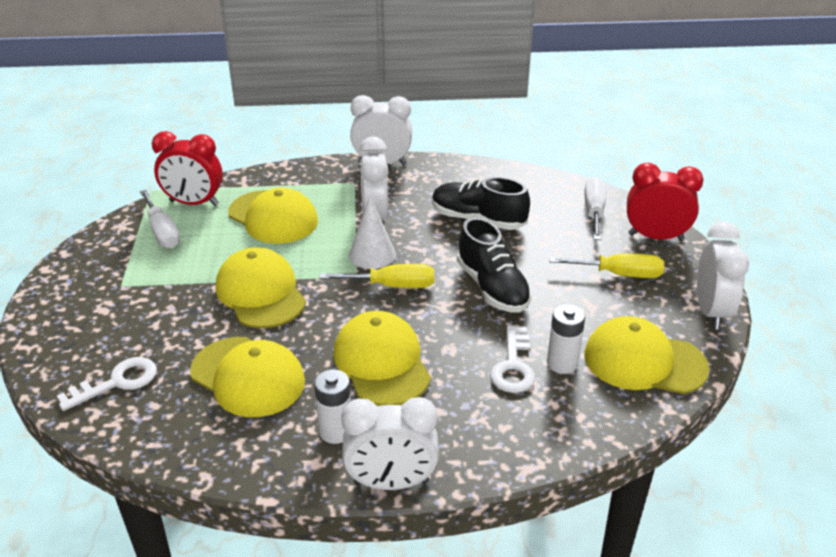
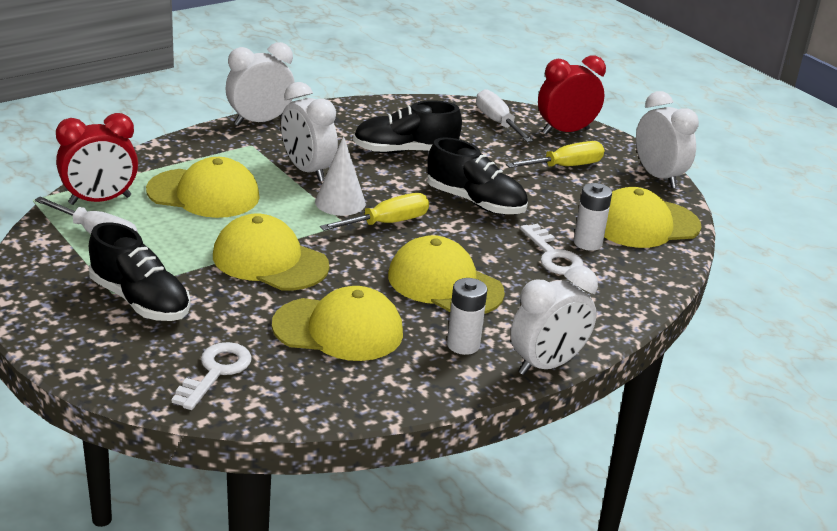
camera: 35 degrees left, 5 degrees down
(132, 299) = (140, 301): none -> black shoe

